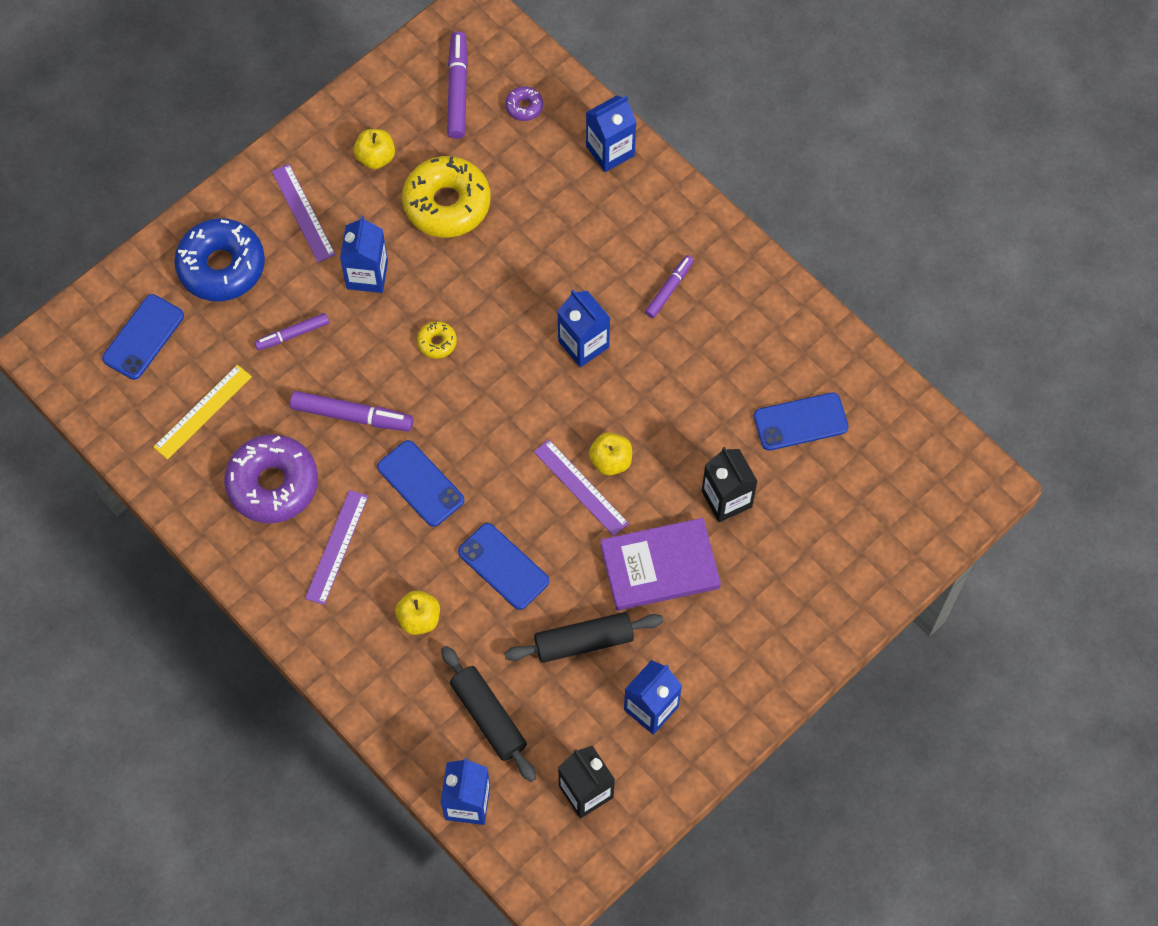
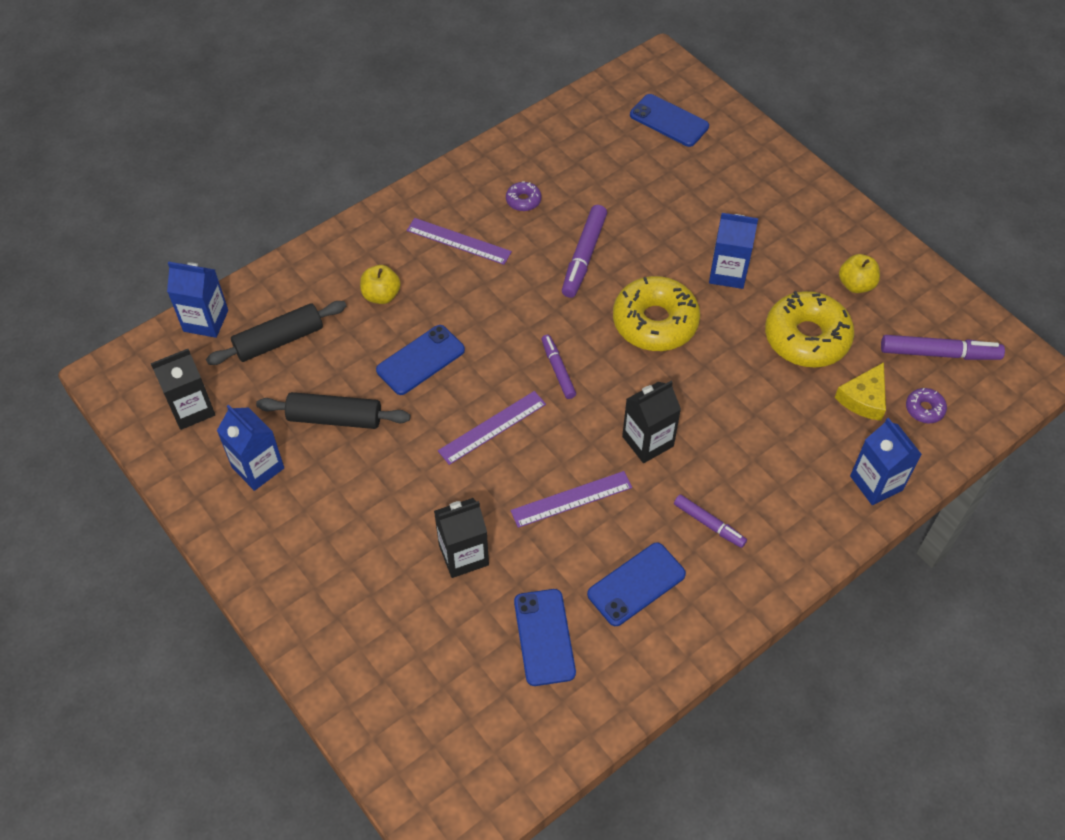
camera: 95 degrees right, 10 degrees down
(203, 412) = (596, 157): yellow ruler -> none
(221, 266) = (737, 172): blue donut -> none
(273, 484) = (523, 200): purple donut -> purple donut, size x0.44
(293, 334) = (667, 218): purple marker -> purple marker (558, 370)
(303, 213) = (793, 229): purple ruler -> purple ruler (571, 499)
(420, 483) = (511, 303): blue phone -> blue phone (636, 584)
(437, 342) = (655, 322): yellow donut -> yellow donut, size x2.27
(516, 157) = (863, 398): none -> yellow cheese
(583, 344) = (648, 441): blue carton -> black carton
(584, 641) = (335, 418): black rolling pin -> black rolling pin turned 75 degrees counterclockwise
(610, 461) = (517, 455): yellow apple -> none
(659, 566) = (400, 487): purple book -> none

